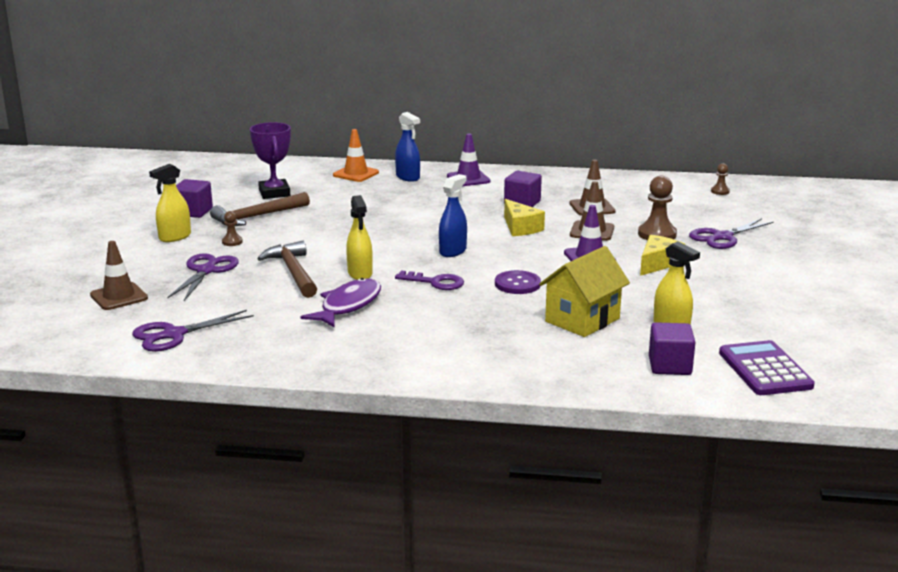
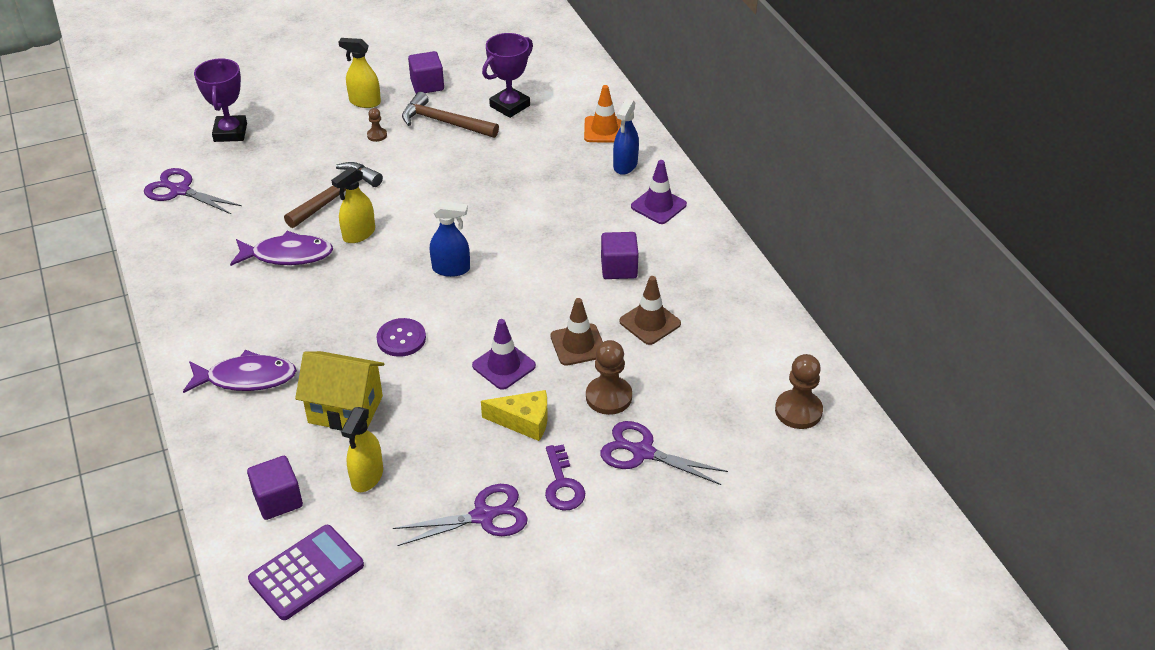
camera: 60 degrees right, 20 degrees up
(119, 297) = (230, 132): brown traffic cone -> purple trophy
(206, 271) = (307, 150): purple scissors -> purple scissors (483, 516)
(436, 282) = (370, 286): purple key -> purple key (562, 485)
(498, 352) = (246, 378): none -> purple fish
(520, 228) = (547, 291): yellow cheese -> none
(720, 191) = (798, 411): brown pawn -> brown pawn, size x1.90

